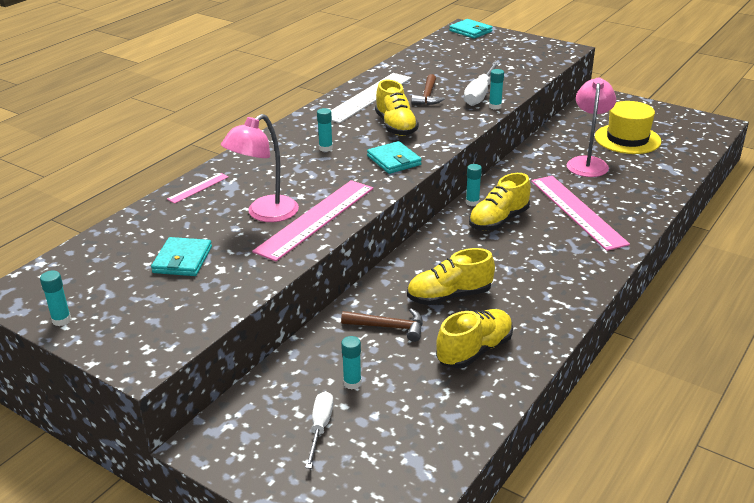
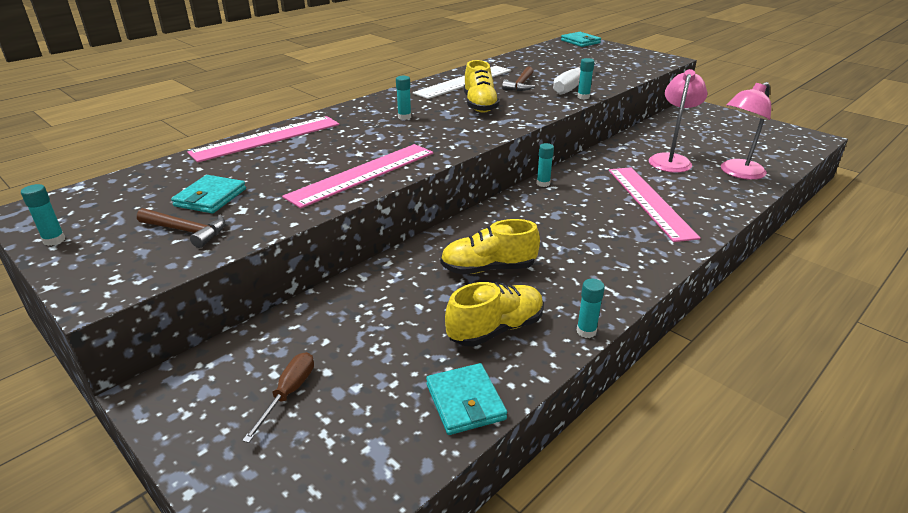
camera: 10 degrees right, 0 degrees up
(198, 188) = (267, 138): pink ruler -> pink ruler, size x2.21
(265, 214) = (315, 165): pink lamp -> pink lamp (737, 173)
(320, 428) = (289, 393): white screwdriver -> brown screwdriver
(352, 383) = (347, 347): turquoise glue stick -> turquoise glue stick (586, 331)
(388, 327) = (412, 292): brown hammer -> brown hammer (186, 231)
(394, 160) = (465, 132): turquoise wallet -> turquoise wallet (465, 402)
(498, 220) = (564, 202): yellow shoe -> none
(627, 139) = (716, 143): yellow hat -> none

